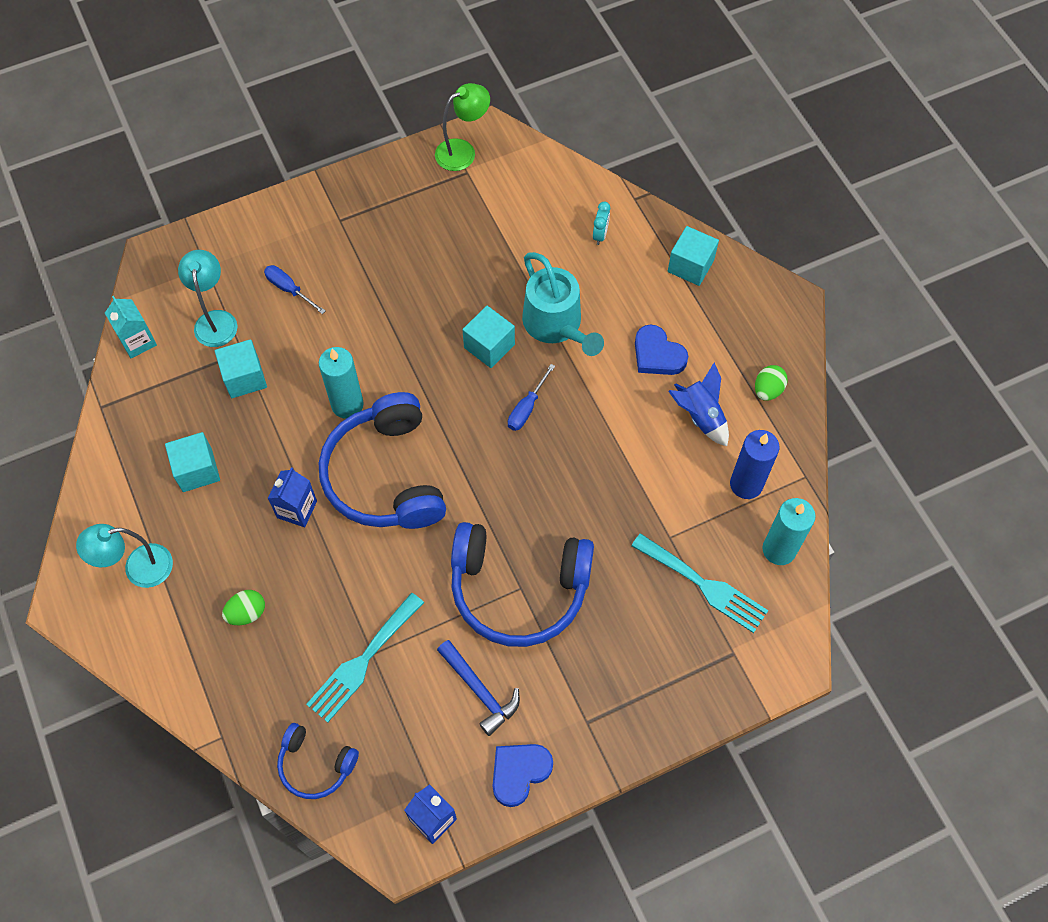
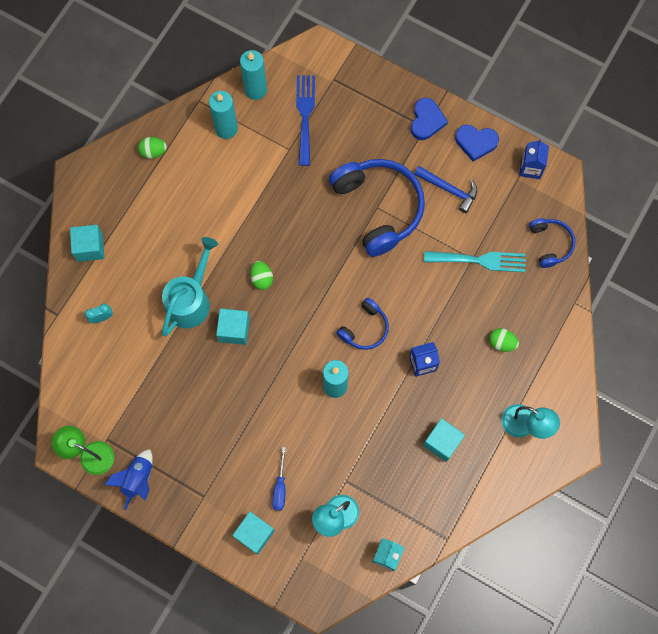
camera: 125 degrees left, 10 degrees up
(244, 378) = (362, 464): turquoise cube -> turquoise cube (254, 534)
(385, 476) = (365, 328): blue headphones -> blue headphones, size x0.51
(480, 691) = (449, 189): blue hammer -> blue hammer turned 105 degrees clockwise
(527, 408) = (262, 278): blue screwdriver -> green egg
(657, 354) = (171, 227): blue heart -> blue heart (426, 121)
(700, 416) = (198, 178): blue rocket -> blue rocket (138, 479)
(704, 585) = (305, 115): turquoise fork -> blue fork
(746, 484) = (226, 128): blue candle -> turquoise candle

